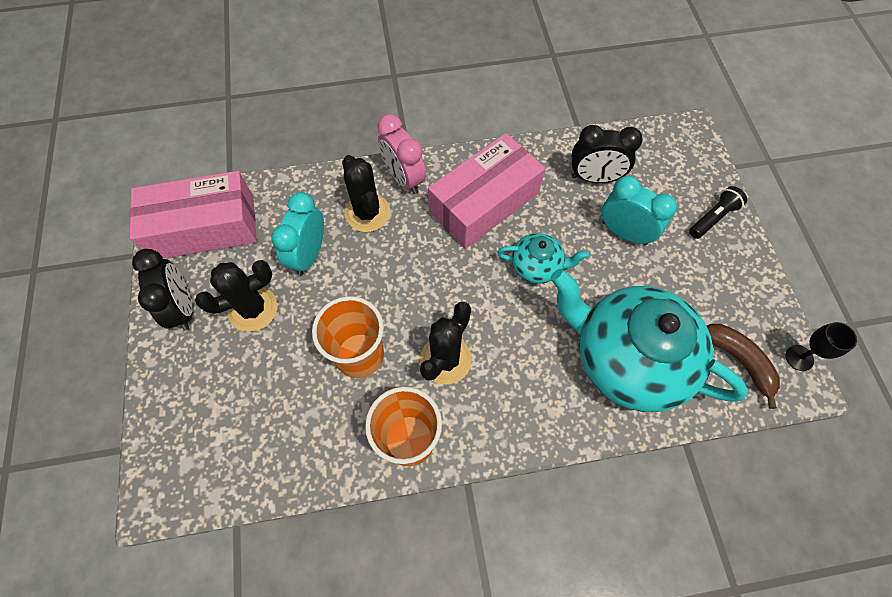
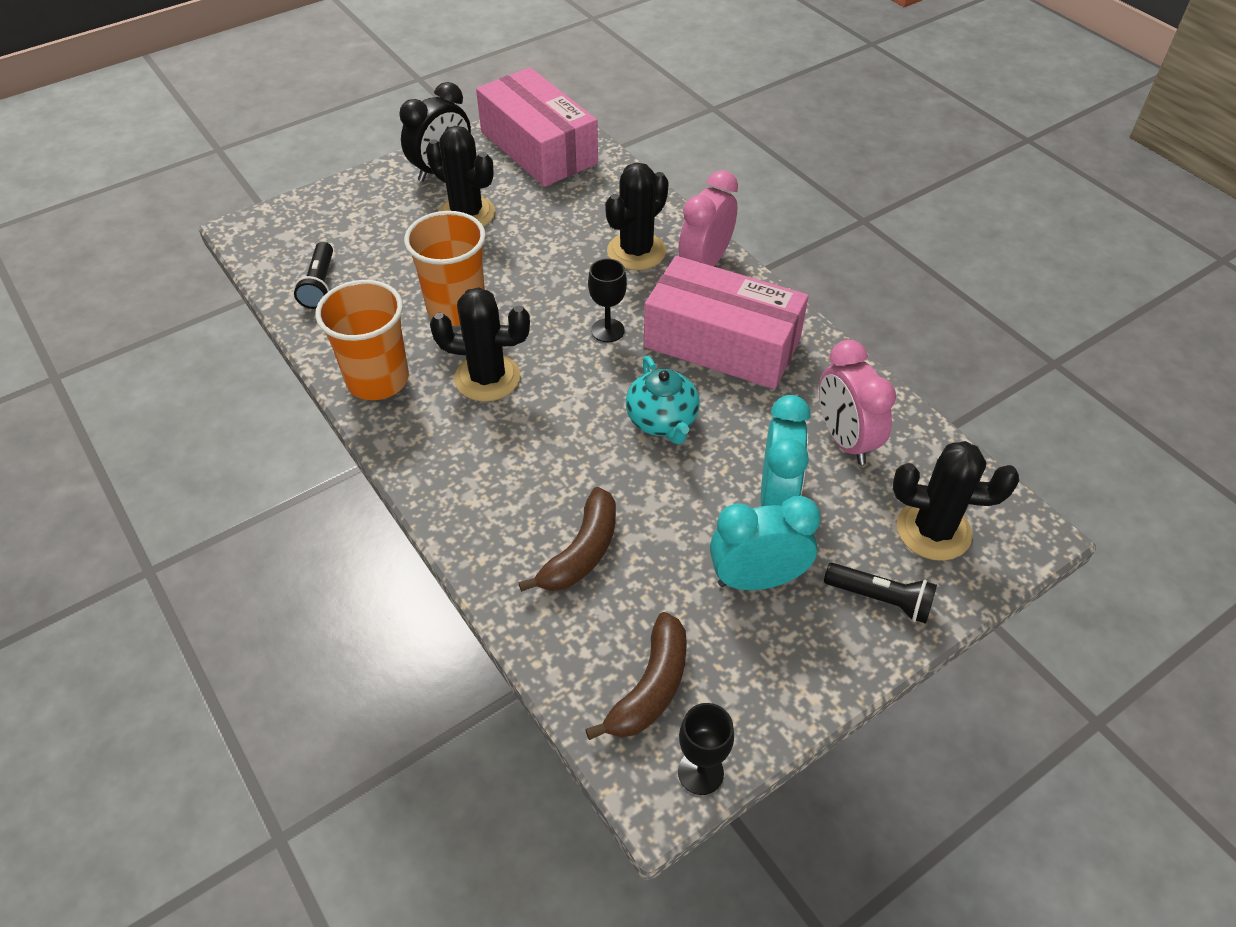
camera: 65 degrees right, 15 degrees down
(271, 453) = (319, 285): none -> black flashlight
(309, 254) = (554, 228): turquoise clock -> turquoise clock (757, 579)
(437, 263) = (607, 330): none -> black goblet
(594, 178) = (845, 440): black clock -> pink clock
(627, 358) = (581, 552): turquoise teapot -> brown banana
(675, 170) = (933, 530): none -> black cactus

